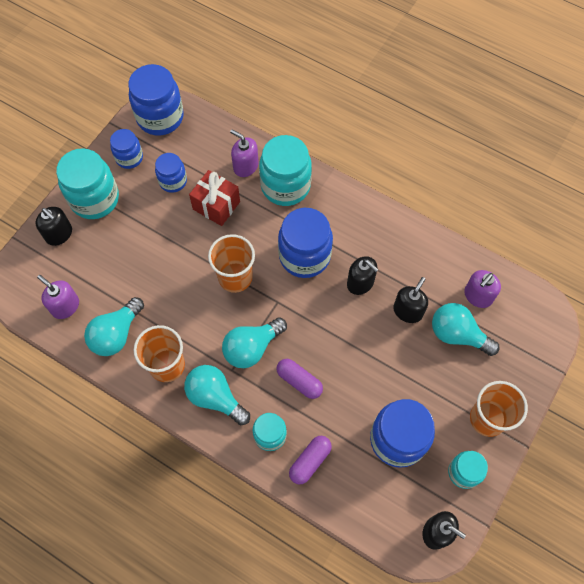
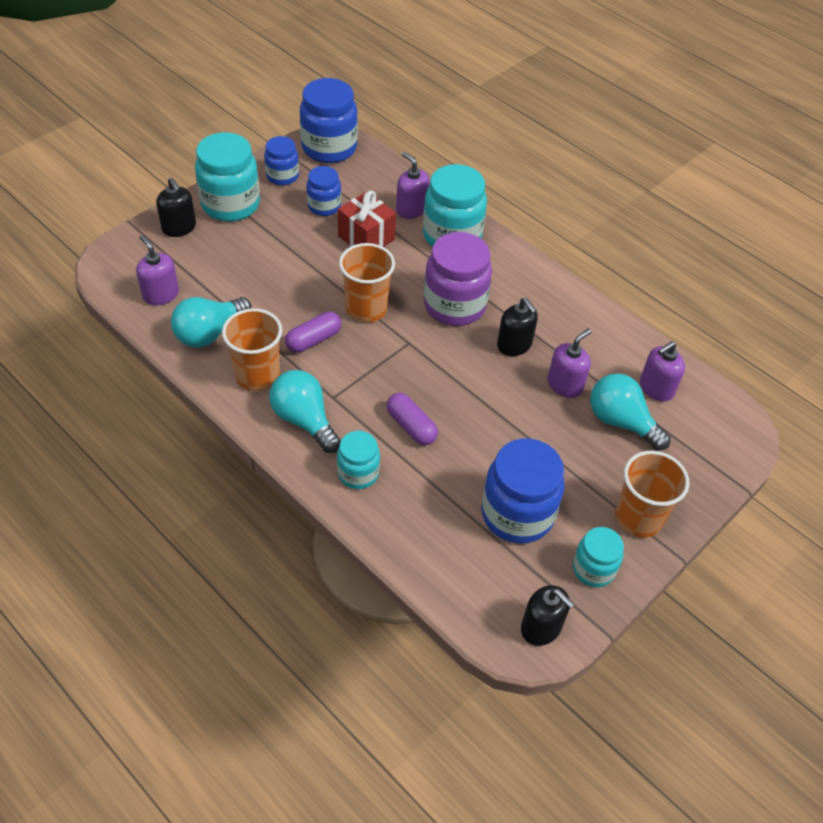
camera: 10 degrees right, 15 degrees down
(252, 348) = (364, 380): turquoise light bulb -> none
(304, 256) = (454, 305): blue jar -> purple jar
(310, 461) = (399, 512): purple capsule -> purple capsule (313, 340)
(408, 311) = (565, 385): black soap dispenser -> purple soap dispenser

